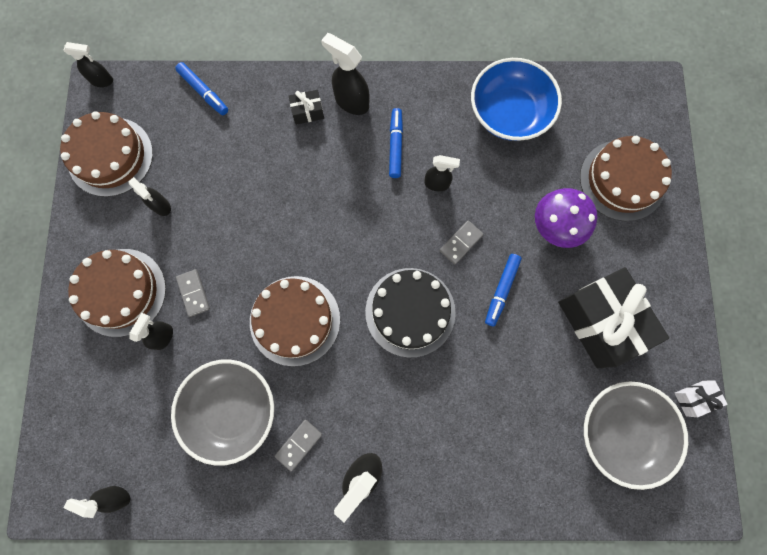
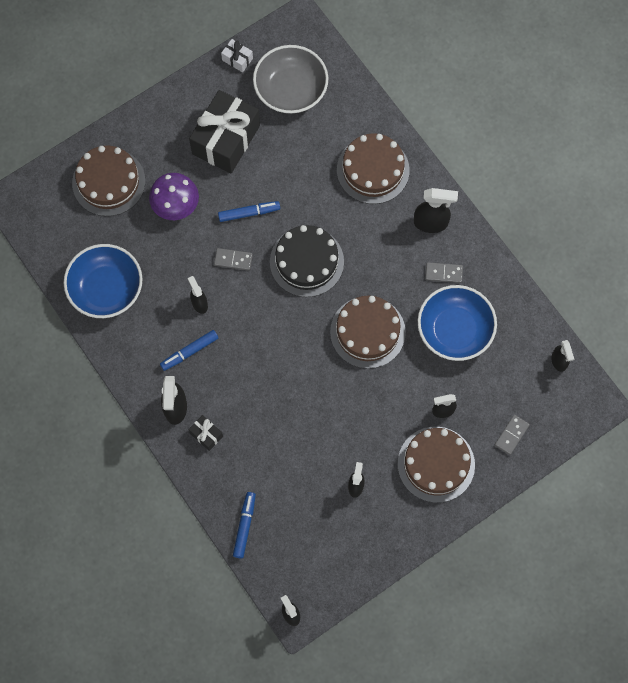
camera: 125 degrees left, 5 degrees down
(110, 156) = (346, 555): brown cake -> brown cake (373, 170)
(193, 293) = (400, 413): grey domino -> grey domino (511, 435)
(232, 410) = (454, 330): grey bowl -> blue bowl

